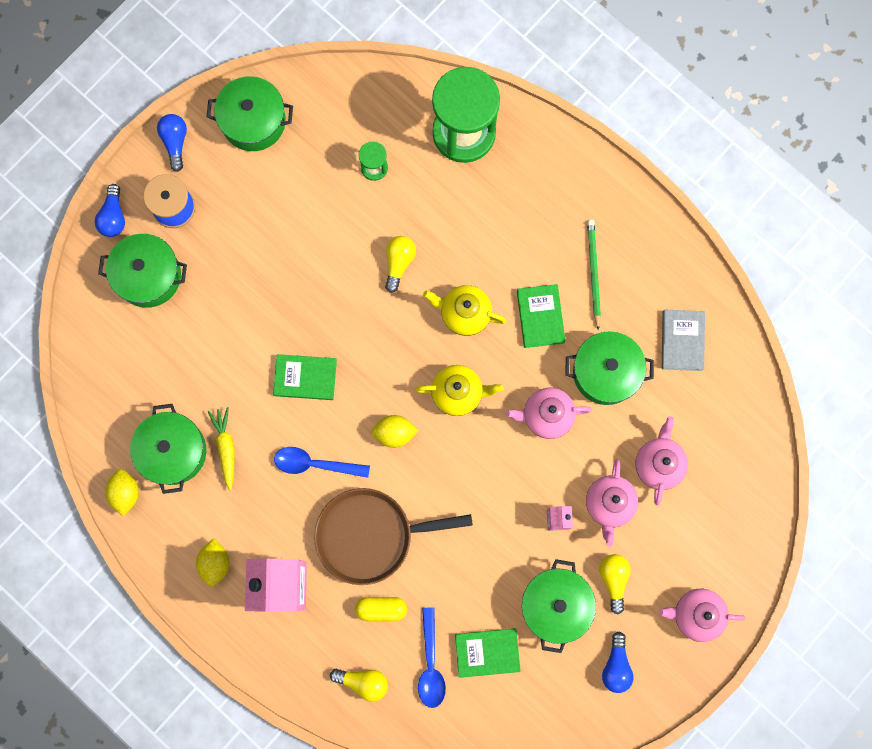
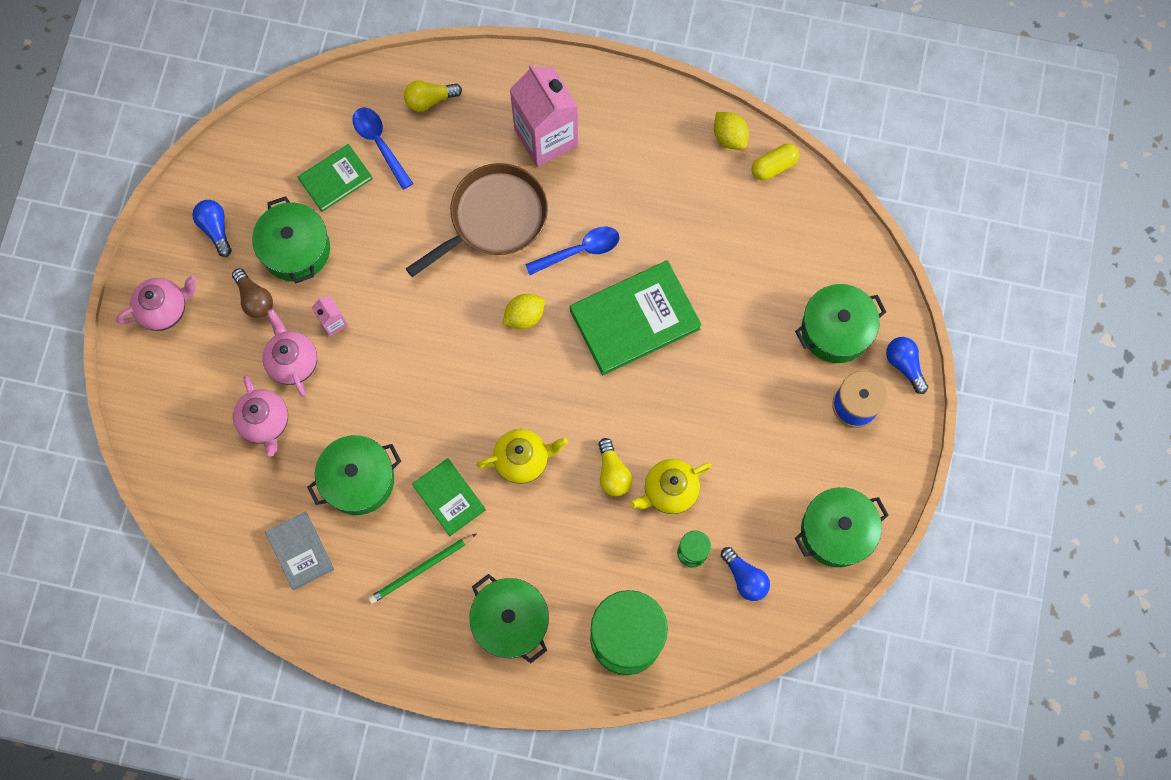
camera: 150 degrees right, 5 degrees down
(173, 451) = (711, 193): green pot -> green pot (510, 621)
(175, 142) = (896, 468): blue light bulb -> blue light bulb (745, 578)
(215, 563) = (615, 123): yellow lemon -> none
(226, 448) = (667, 221): yellow carrot -> none
(305, 378) = (634, 319): green book -> green book, size x1.75
(381, 608) = (448, 164): yellow capsule -> yellow capsule (774, 166)
(458, 393) = (487, 384): yellow teapot -> yellow teapot (669, 491)
(546, 415) = (393, 409): pink teapot -> none
(593, 272) = (421, 569): green pencil -> green pencil turned 90 degrees clockwise
(613, 579) = (254, 299): yellow light bulb -> brown light bulb

